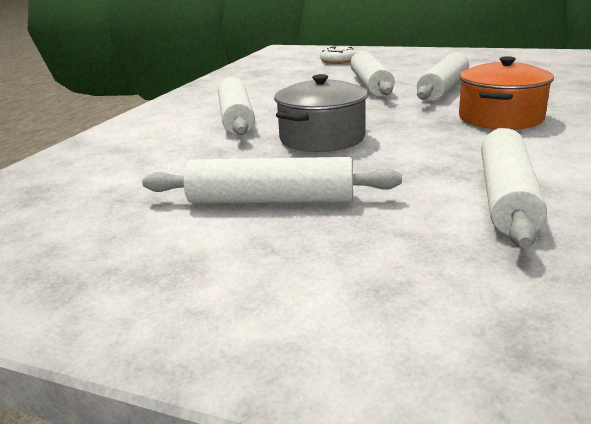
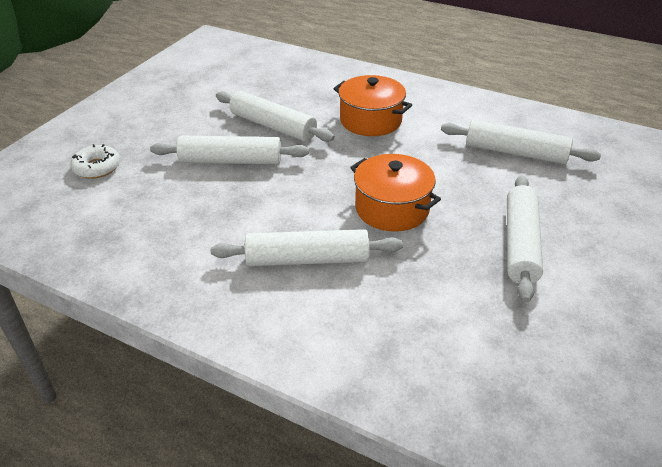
camera: 85 degrees left, 15 degrees up
(322, 138) = (392, 208): grey pot -> orange pot

